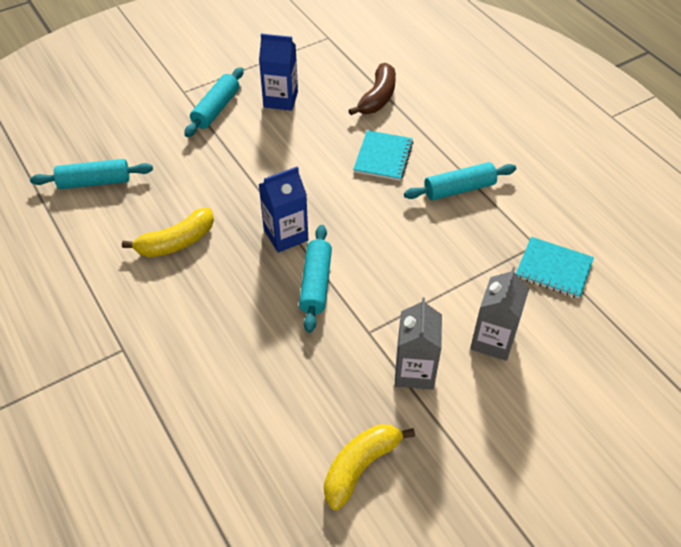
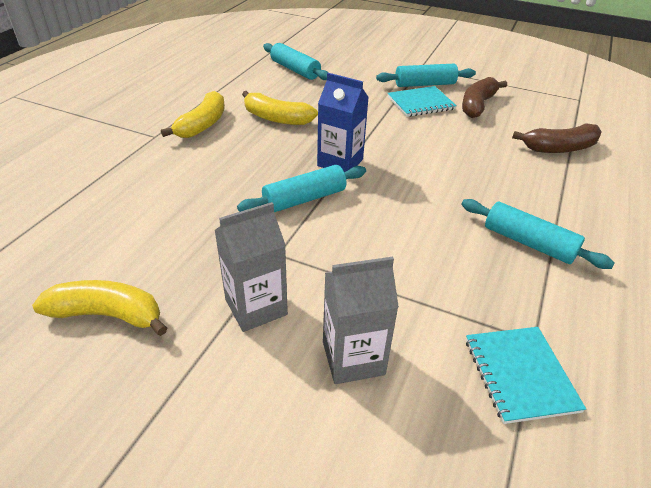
camera: 55 degrees right, 10 degrees down
(136, 303) = (202, 125): none -> yellow banana
(280, 99) = (477, 105): blue carton -> brown banana
(383, 157) = (496, 178): turquoise notebook -> turquoise notebook (420, 103)

